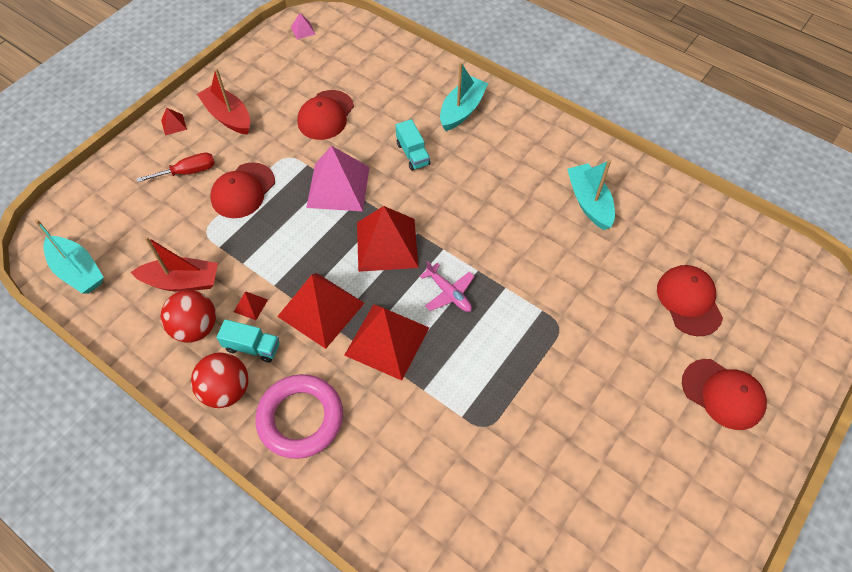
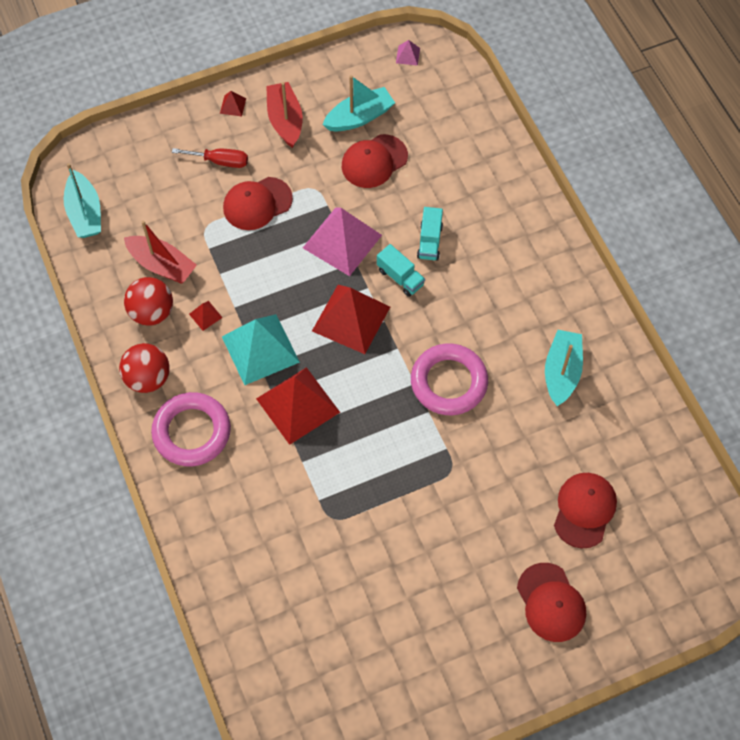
camera: 30 degrees right, 5 degrees up
(252, 347) = (187, 353): turquoise truck -> turquoise truck (400, 277)
(321, 309) = (260, 349): red pyramid -> turquoise pyramid
(449, 293) = (376, 391): pink plane -> none
(462, 110) = (506, 218): turquoise boat -> turquoise boat (359, 117)
(505, 255) = (449, 382): none -> pink ring

